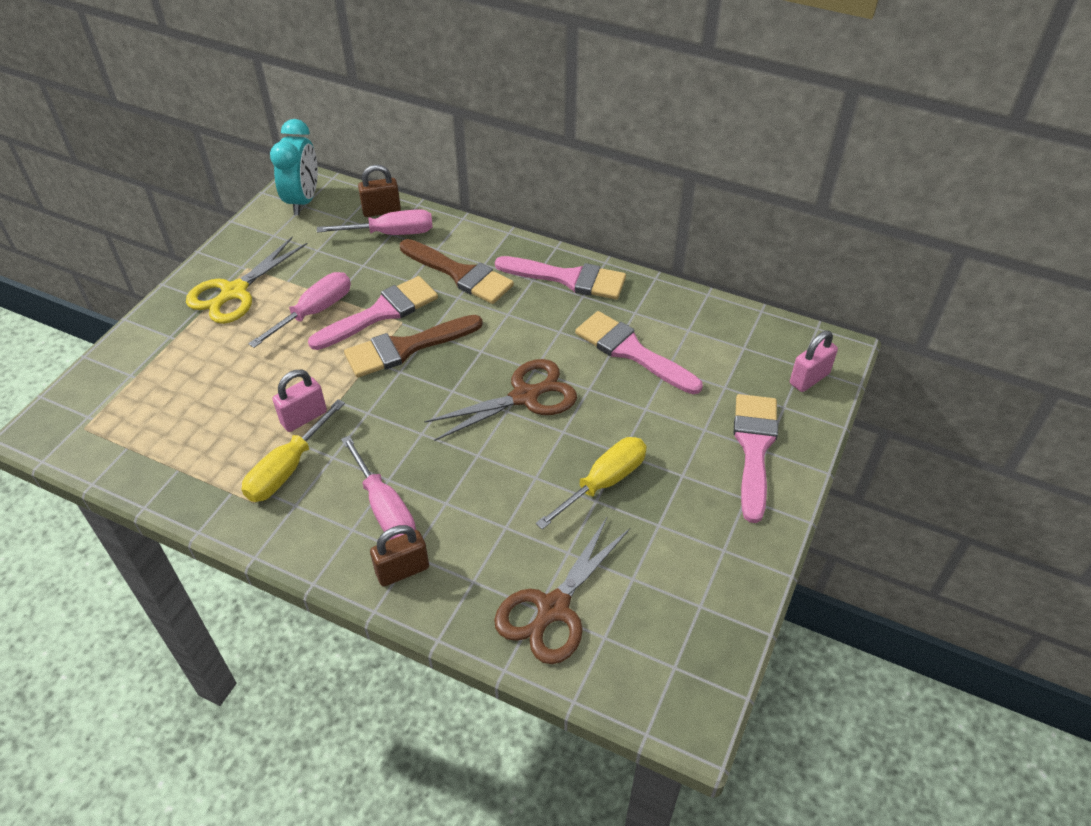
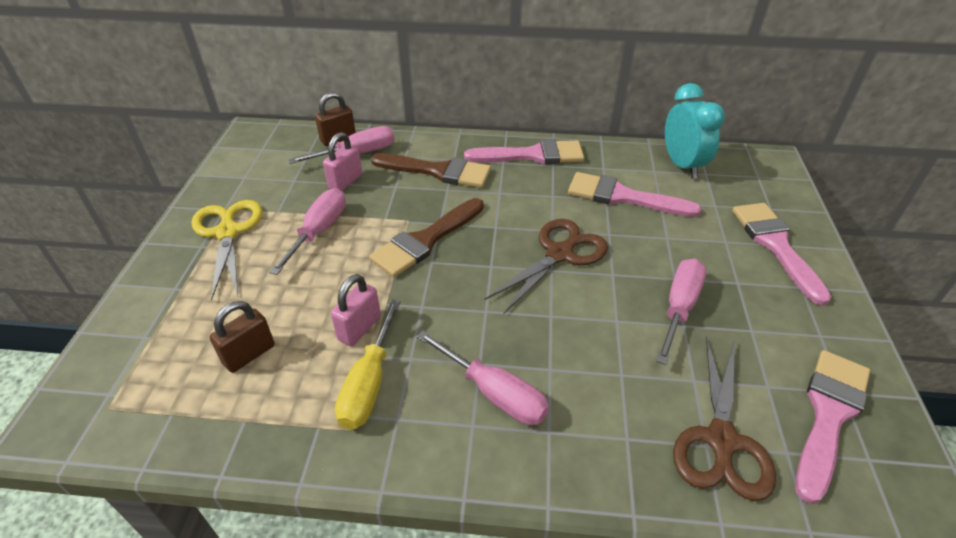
camera: 20 degrees left, 5 degrees down
(234, 292) = (227, 232): yellow scissors -> yellow scissors turned 150 degrees clockwise
(303, 201) = (260, 145): turquoise clock -> turquoise clock (682, 165)
(381, 313) = (384, 217): pink brush -> pink brush (828, 415)
(402, 570) = (551, 452): brown padlock -> brown padlock (249, 354)
(603, 483) = (679, 308): yellow screwdriver -> pink screwdriver
(809, 378) = (772, 184): pink padlock -> pink padlock (345, 182)

